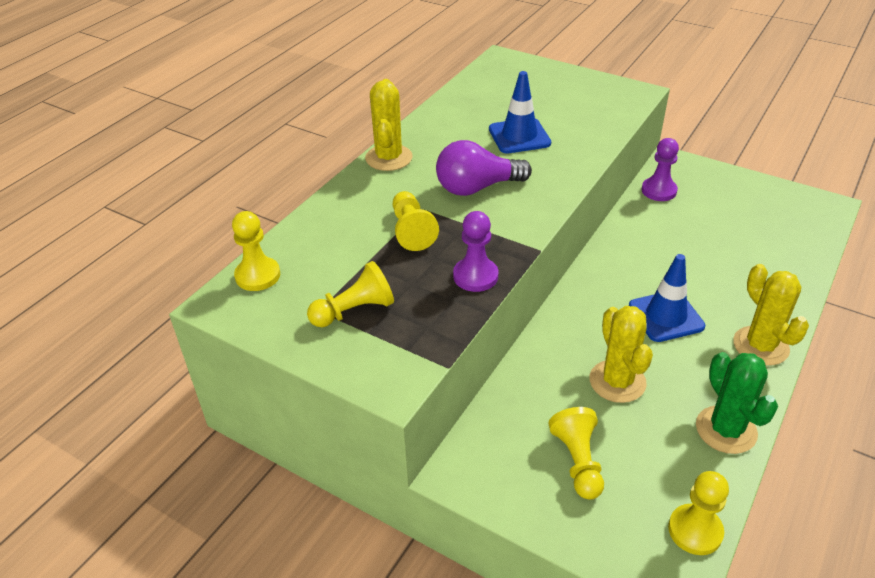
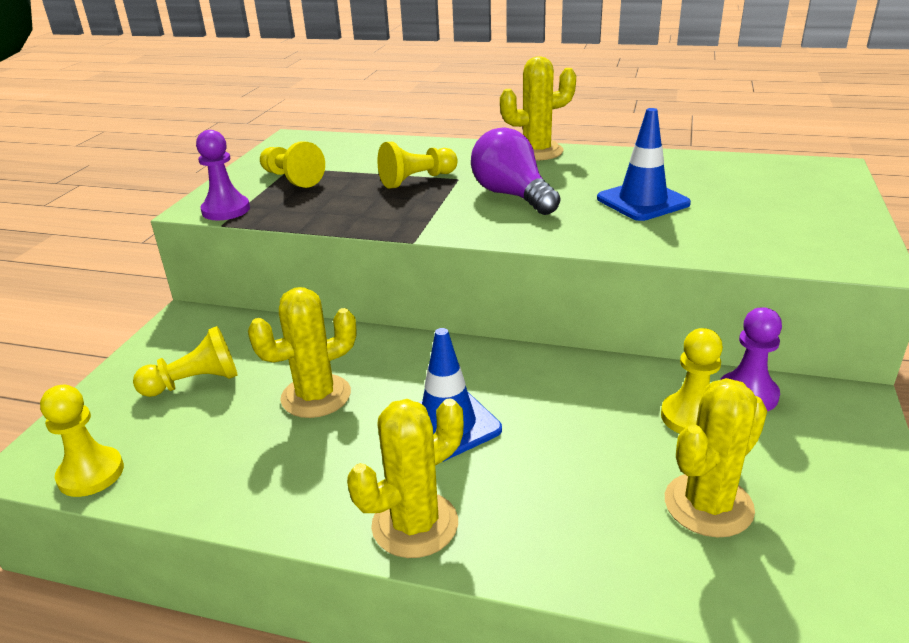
camera: 75 degrees right, 10 degrees down
(258, 276) = (329, 141): yellow pawn -> yellow pawn (691, 417)
(475, 276) = (355, 217): purple pawn -> purple pawn (226, 210)
(726, 430) = (242, 493): green cactus -> none
(750, 233) = (708, 505): none -> yellow cactus

